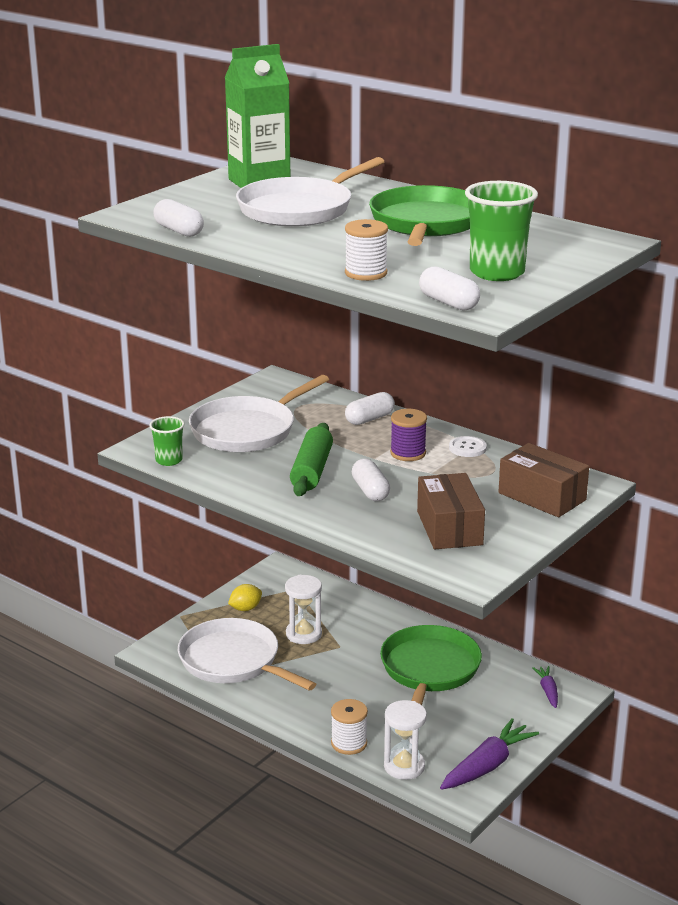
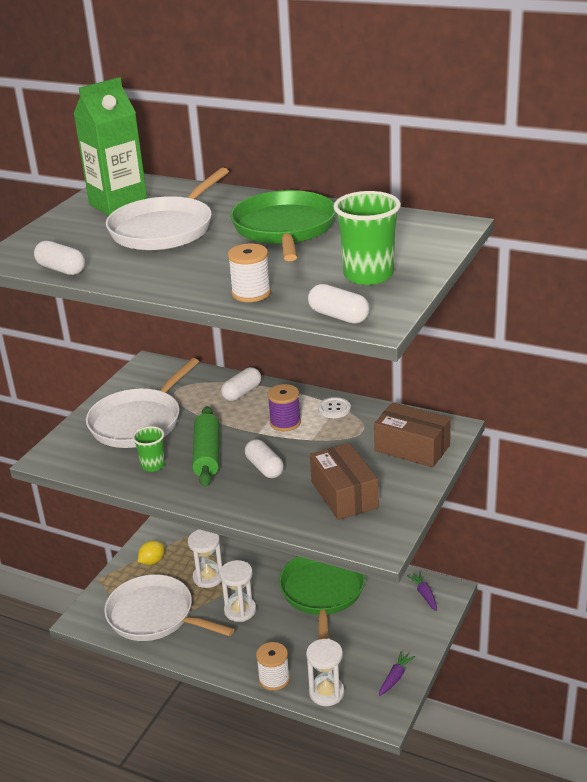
camera: 10 degrees left, 5 degrees up
(169, 460) = (77, 465): green cup -> green cup (153, 465)
(330, 672) = (240, 610): none -> white hourglass
(487, 765) = (395, 677): purple carrot -> purple carrot, size x0.55

